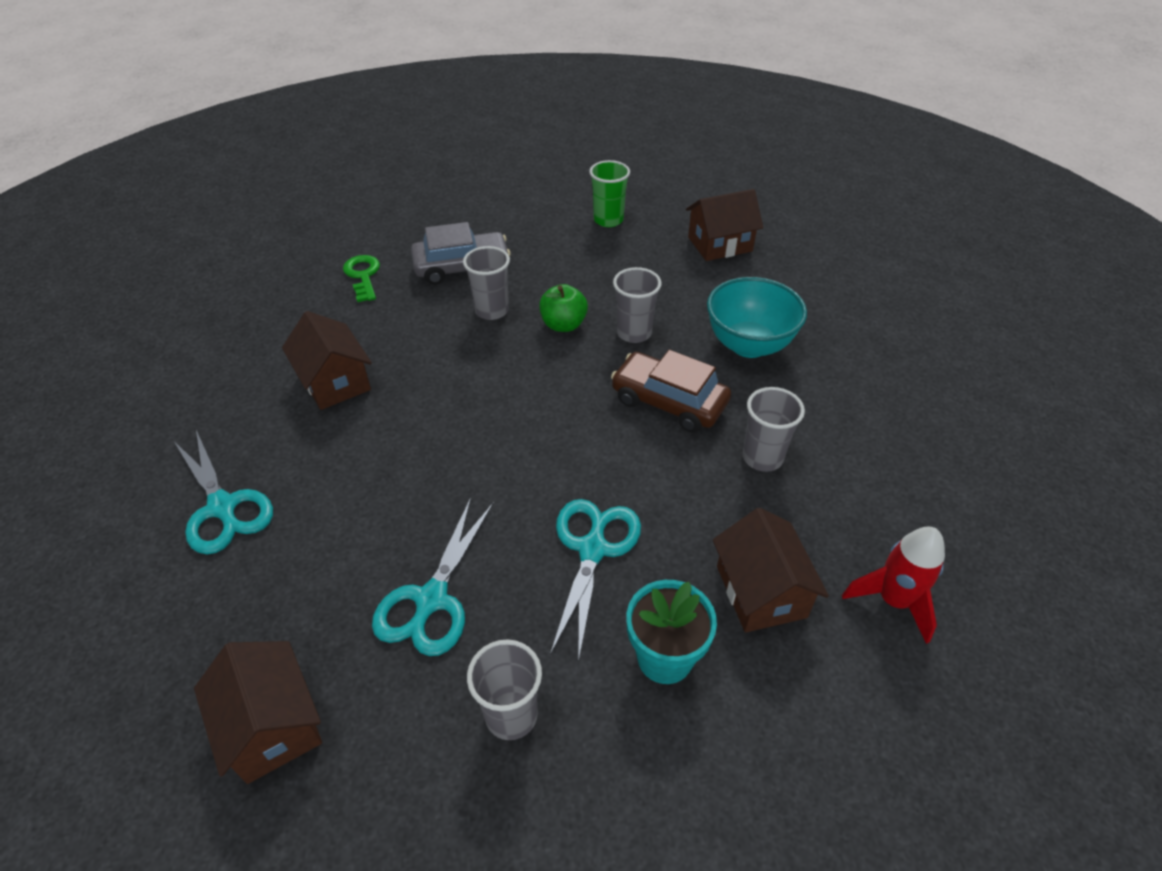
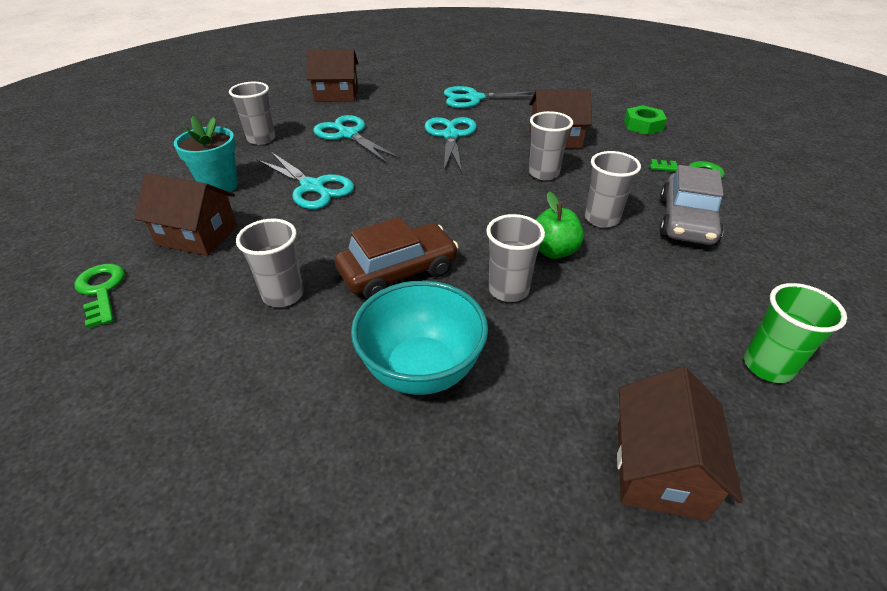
camera: 120 degrees right, 5 degrees down
(258, 324) = (643, 125): none -> green nut
(373, 480) = (450, 135): none -> turquoise scissors
(428, 367) = (543, 173): none -> grey cup
(893, 601) = (101, 290): red rocket -> green key

